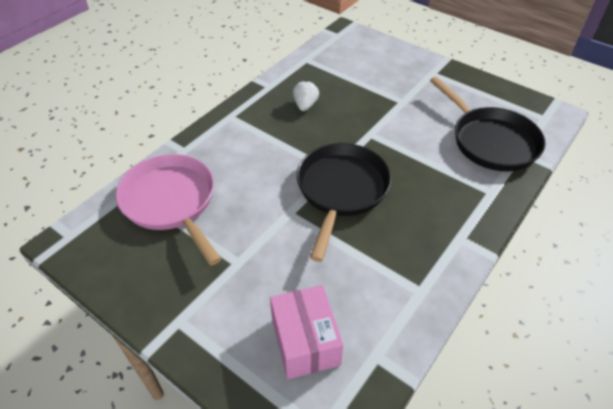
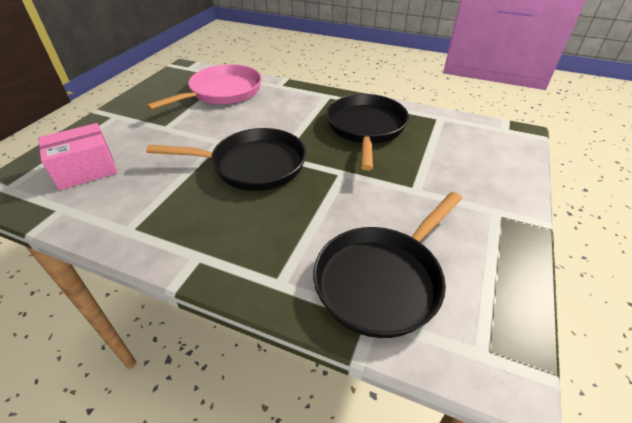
camera: 75 degrees right, 5 degrees down
(305, 105) = (366, 128): white strawberry -> black pan

